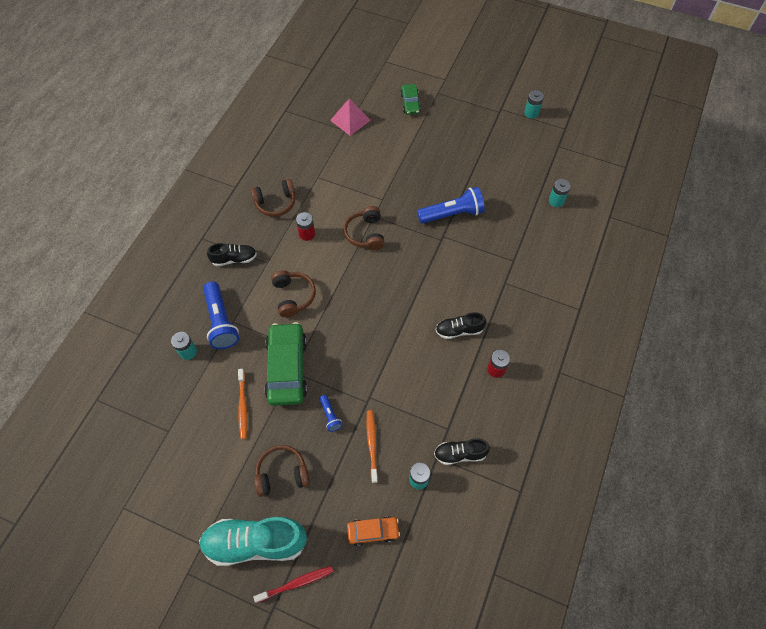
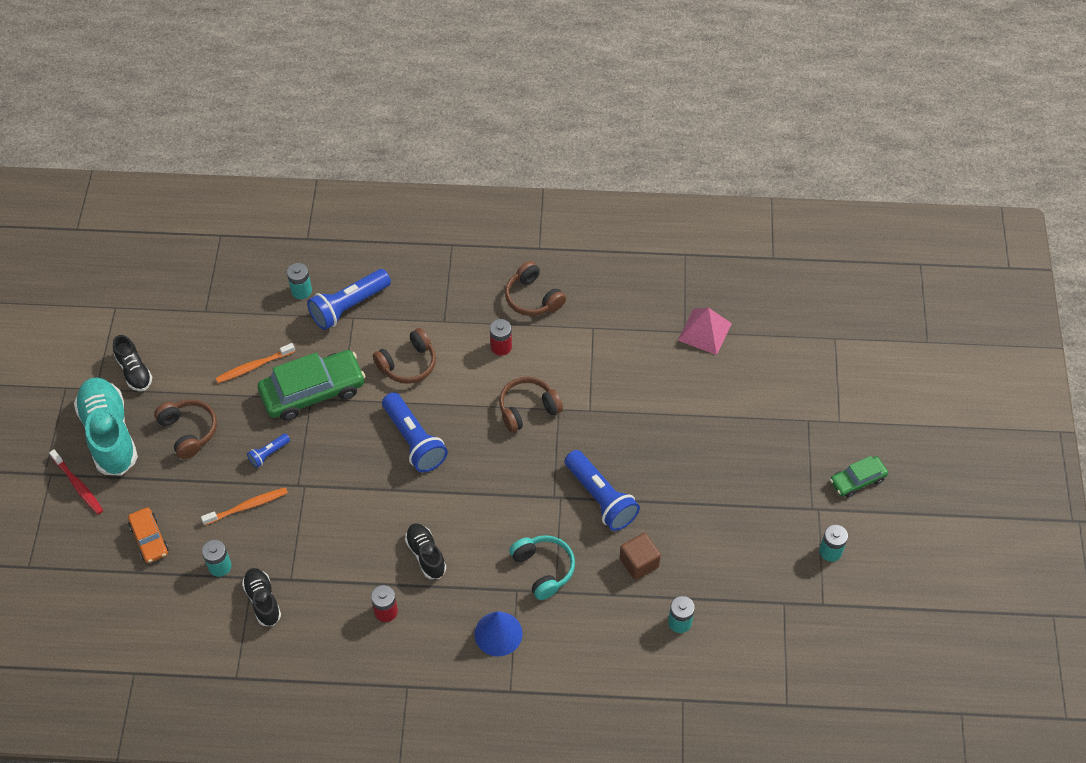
camera: 70 degrees right, 5 degrees down
(234, 259) = (436, 287): black shoe -> black shoe (134, 371)
(361, 311) = (414, 441): none -> blue flashlight
(410, 103) = (770, 392): green car -> green car (857, 480)
(494, 262) = (543, 569): none -> turquoise headphones
(507, 208) = (639, 563): none -> brown cube
(534, 303) = (498, 633): none -> blue cone

